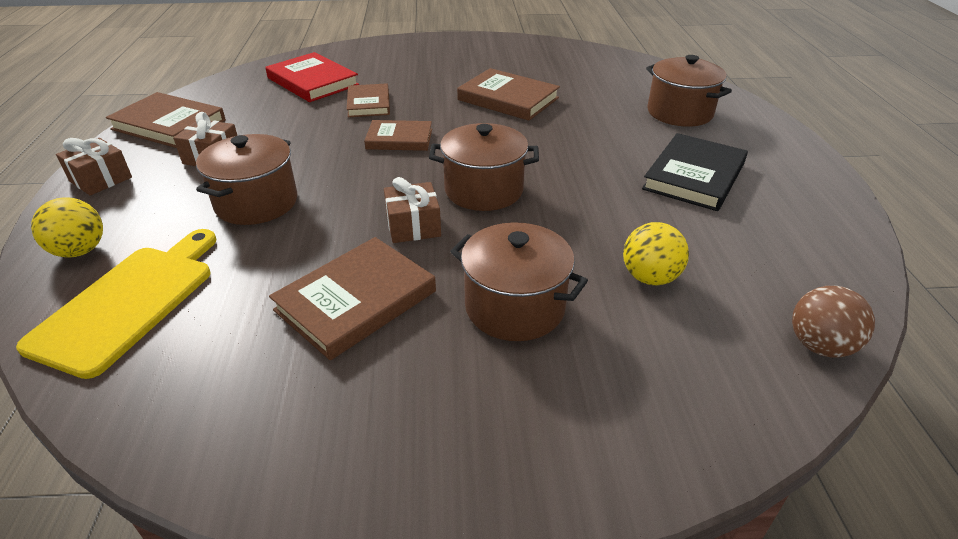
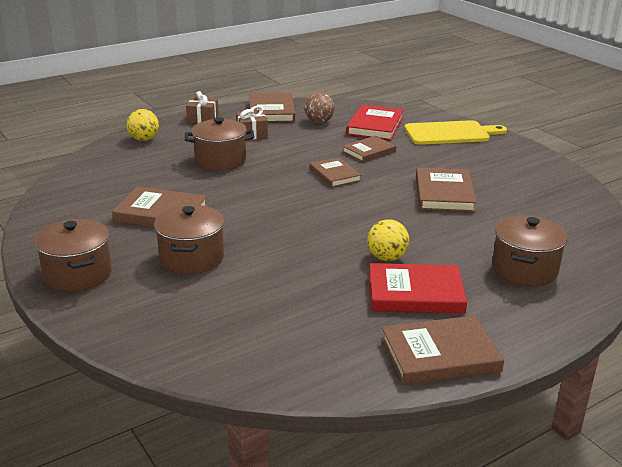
camera: 60 degrees right, 10 degrees down
(129, 302) = (118, 164): yellow cutting board -> yellow cutting board (450, 133)
(413, 226) = (241, 208): brown gift -> none
(483, 190) = (303, 218): brown pot -> brown pot (78, 274)
(649, 277) = (259, 296): yellow ball -> yellow ball (387, 258)
(694, 176) = (415, 293): black book -> red book
(812, 200) = (440, 355): none -> brown book
(819, 346) = (238, 372): brown ball -> brown ball (319, 122)

